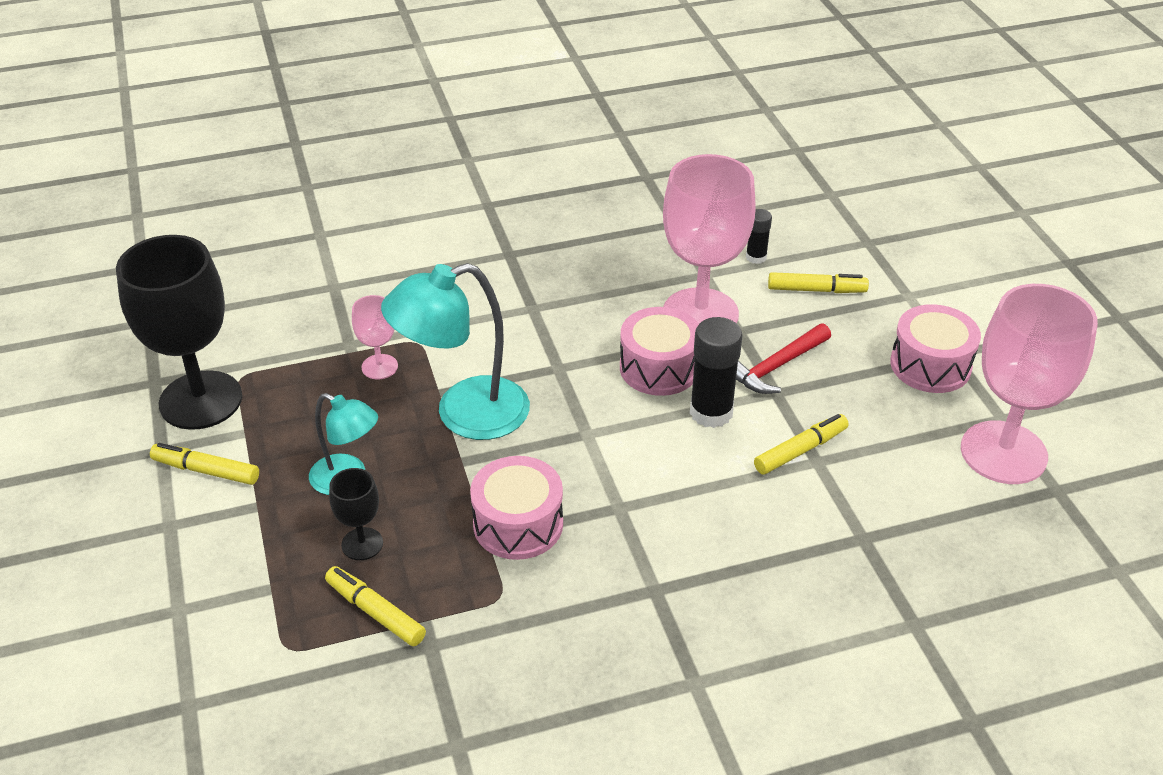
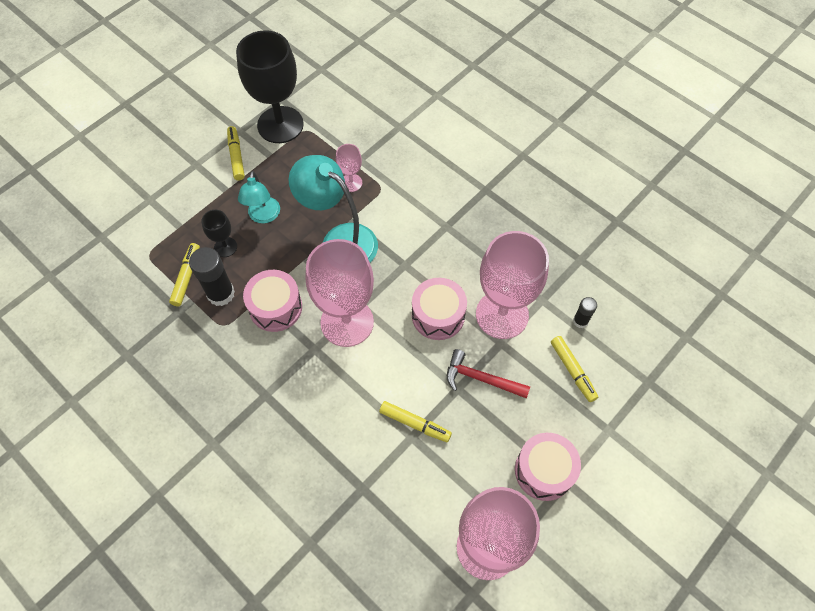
camera: 60 degrees right, 20 degrees up
(602, 457) = (347, 322): none -> pink goblet
(711, 412) = (417, 360): black glue stick -> black glue stick (221, 294)

